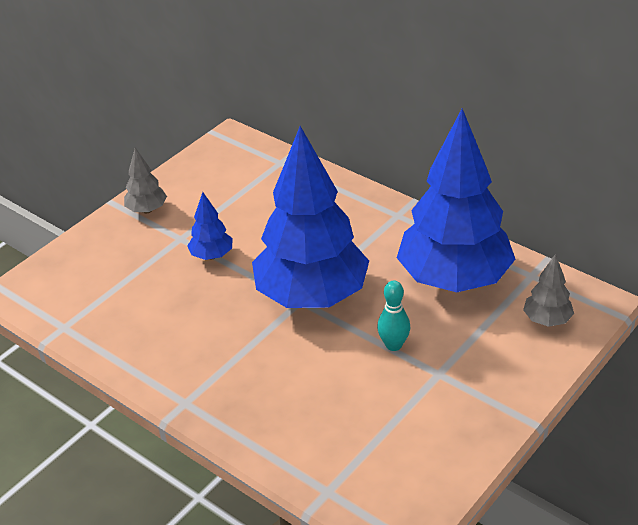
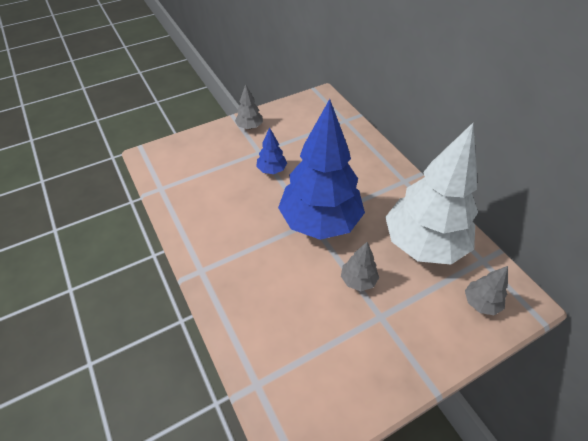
camera: 20 degrees right, 10 degrees up
(393, 345) = (358, 280): turquoise bowling pin -> grey tree
(454, 279) = (423, 244): blue tree -> white tree

